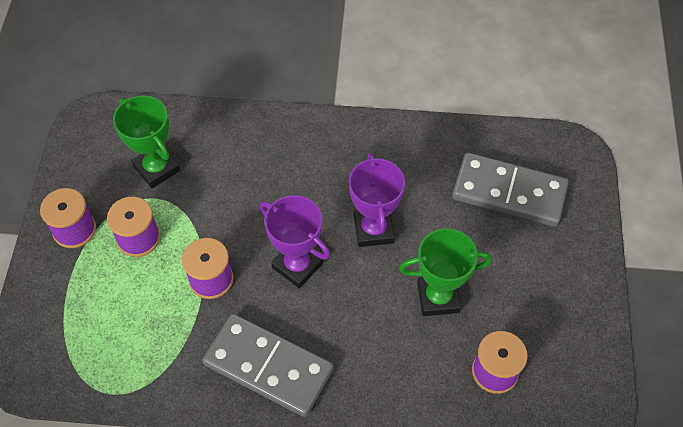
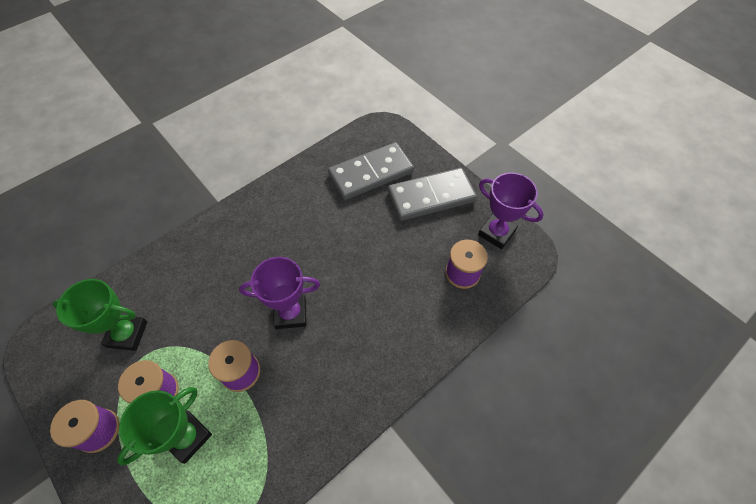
camera: 45 degrees left, 0 degrees up
(268, 366) = (335, 391): grey domino -> grey domino (431, 196)
(373, 230) = (316, 253): purple trophy -> purple trophy (496, 233)
(438, 297) = (392, 260): green trophy -> green trophy (187, 437)

